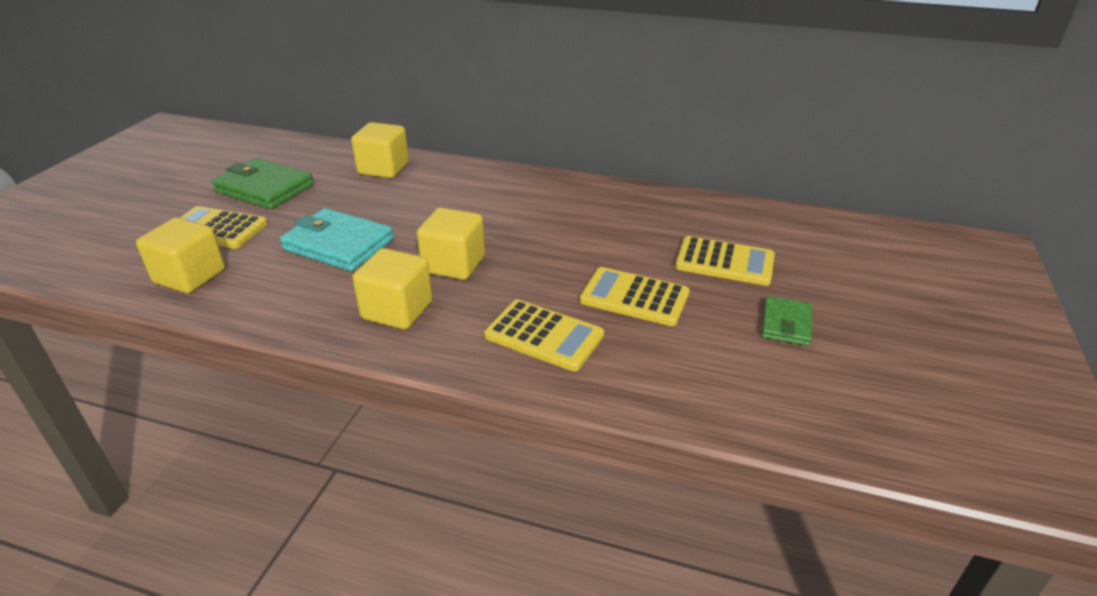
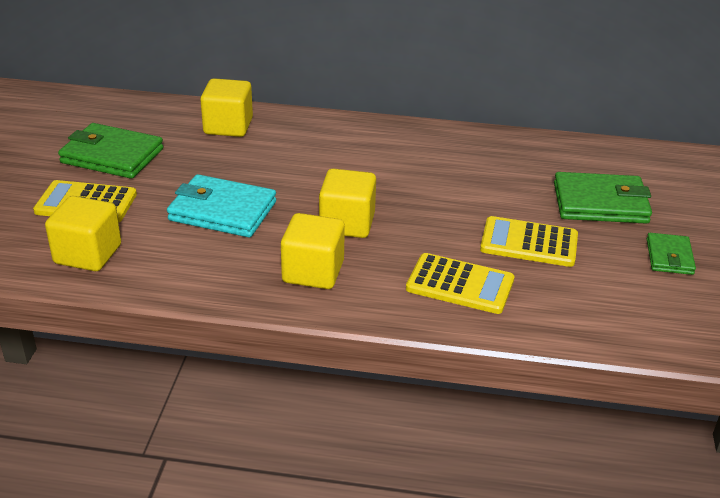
camera: 10 degrees left, 0 degrees up
(724, 262) = (600, 203): yellow calculator -> green wallet

